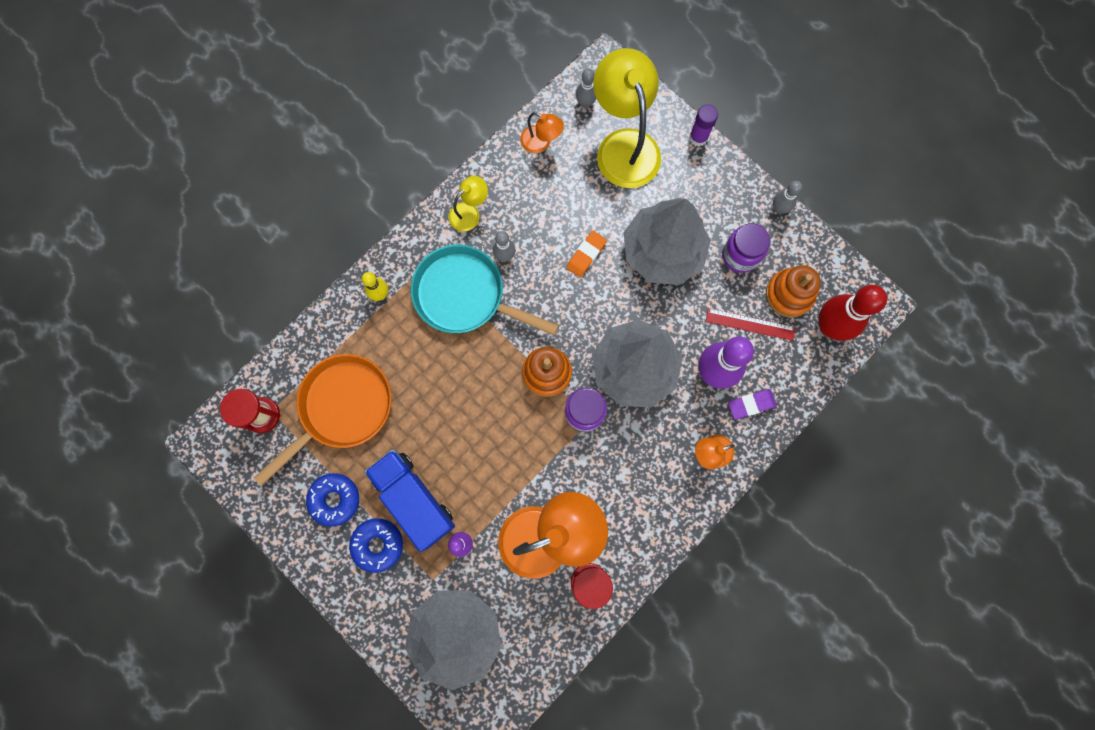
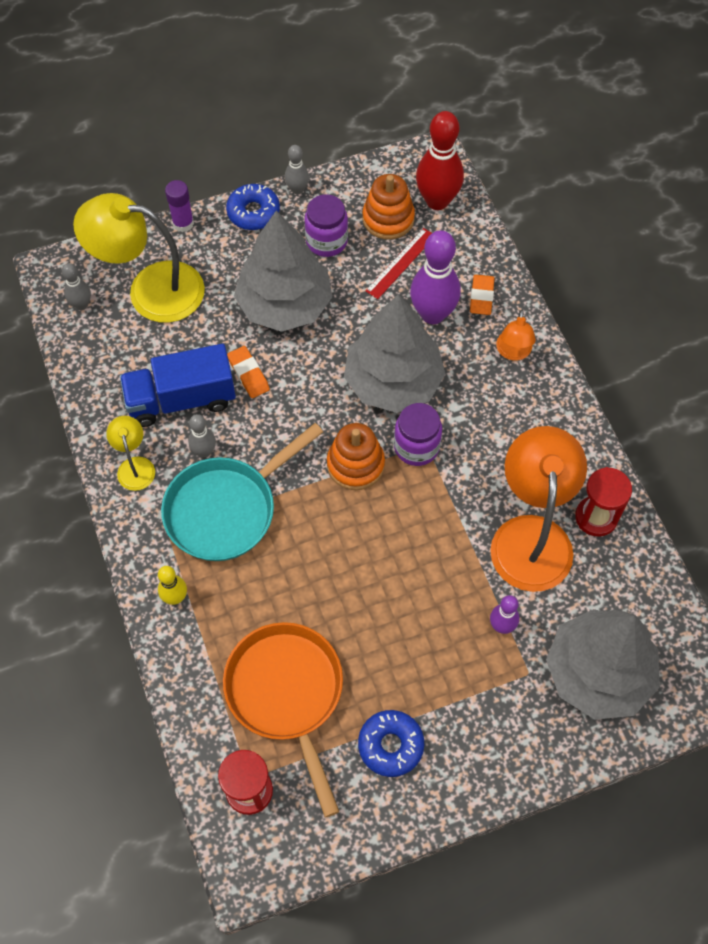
camera: 65 degrees left, 15 degrees down
(378, 545) = (464, 718): blue donut -> blue donut (253, 212)
(414, 500) = (430, 657): blue truck -> blue truck (181, 399)
(541, 143) = (99, 364): orange lamp -> none
(751, 404) = (481, 297): purple eraser -> orange eraser

